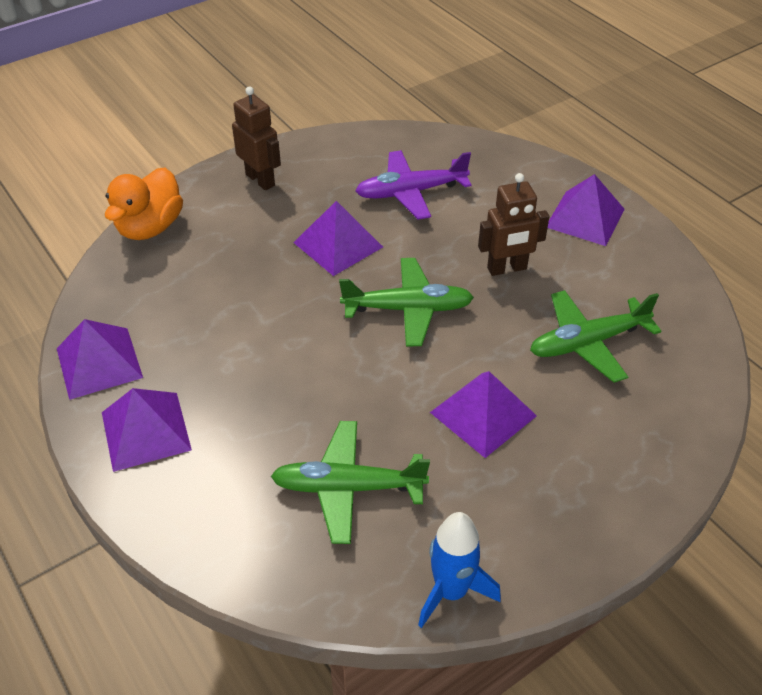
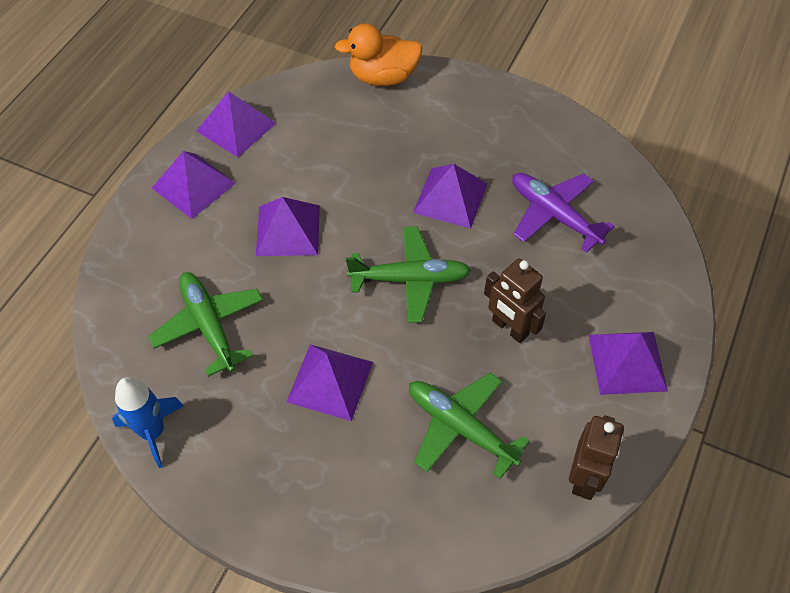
camera: 60 degrees right, 10 degrees up
(260, 180) = (487, 110): brown robot -> brown robot (584, 477)
(277, 374) = (288, 230): none -> purple pyramid
(408, 309) = (410, 279): green plane -> green plane turned 60 degrees counterclockwise

